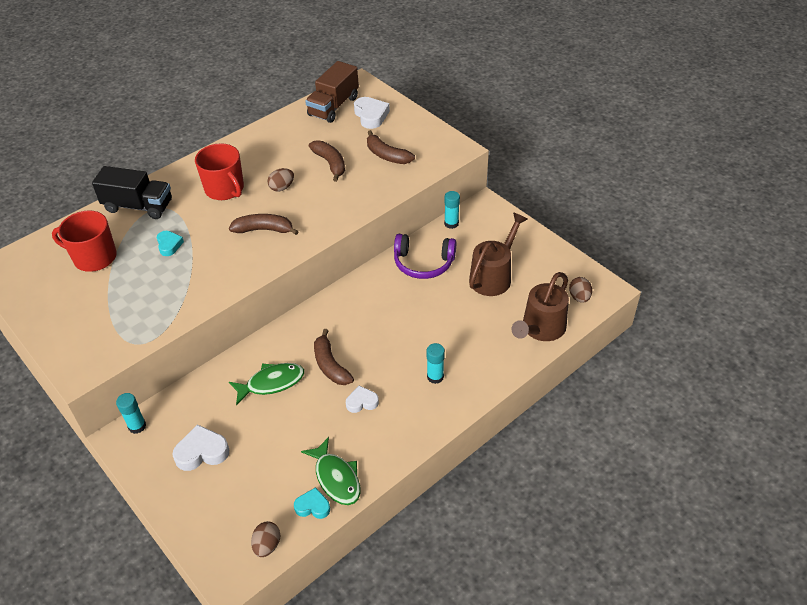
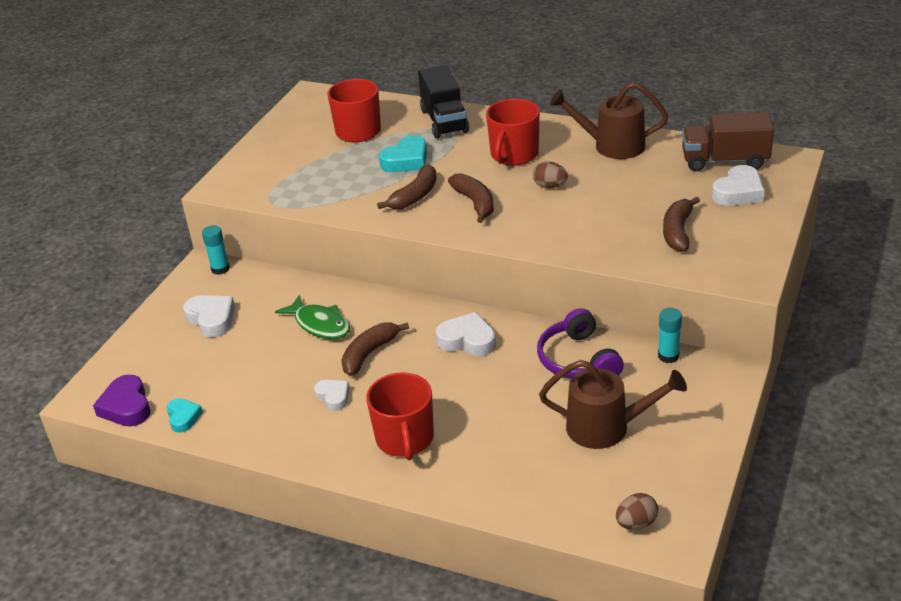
camera: 65 degrees right, 10 degrees down
(169, 245) = (406, 160): turquoise heart -> turquoise heart, size x1.57
(267, 545) = (126, 406): brown egg -> purple heart
(330, 163) = (621, 200): brown banana -> brown banana (415, 196)
(336, 478) = (225, 419): green fish -> none
(360, 307) = (467, 340): none -> white heart
(435, 377) = (405, 439): turquoise glue stick -> red mug
(540, 329) = (547, 504): brown watering can -> brown watering can (611, 146)

